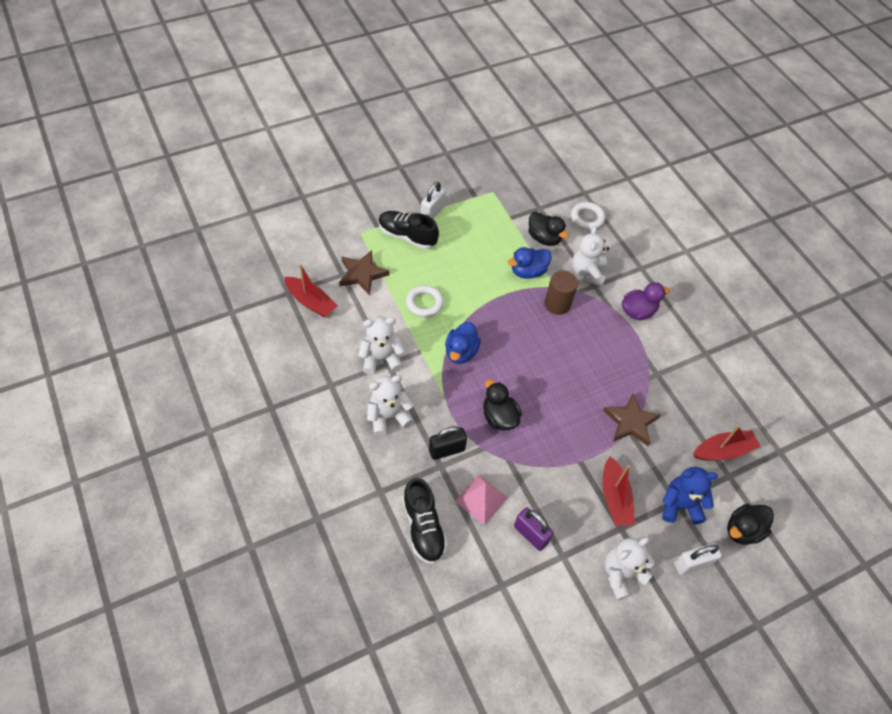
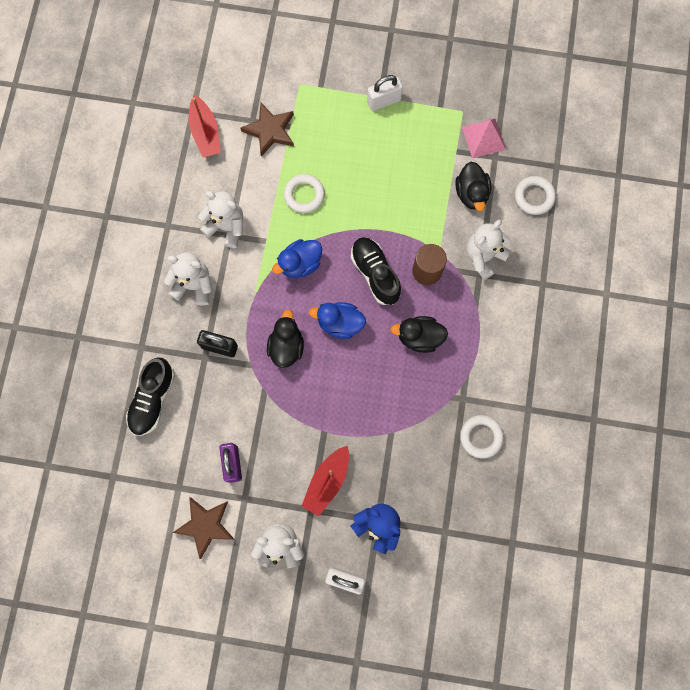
camera: 40 degrees right, 20 degrees up
(407, 236) = (340, 114): black shoe -> black shoe (375, 274)
(481, 499) = (216, 408): pink pyramid -> pink pyramid (483, 138)
(528, 271) = (426, 220): blue duck -> blue duck (340, 323)
(630, 422) = (398, 427): brown star -> brown star (205, 525)
(638, 311) = (498, 326): purple duck -> none
(692, 392) = (481, 437): none -> white ring
(723, 451) = (460, 507): red boat -> none
(743, 530) = (414, 583): black duck -> black duck (419, 337)

